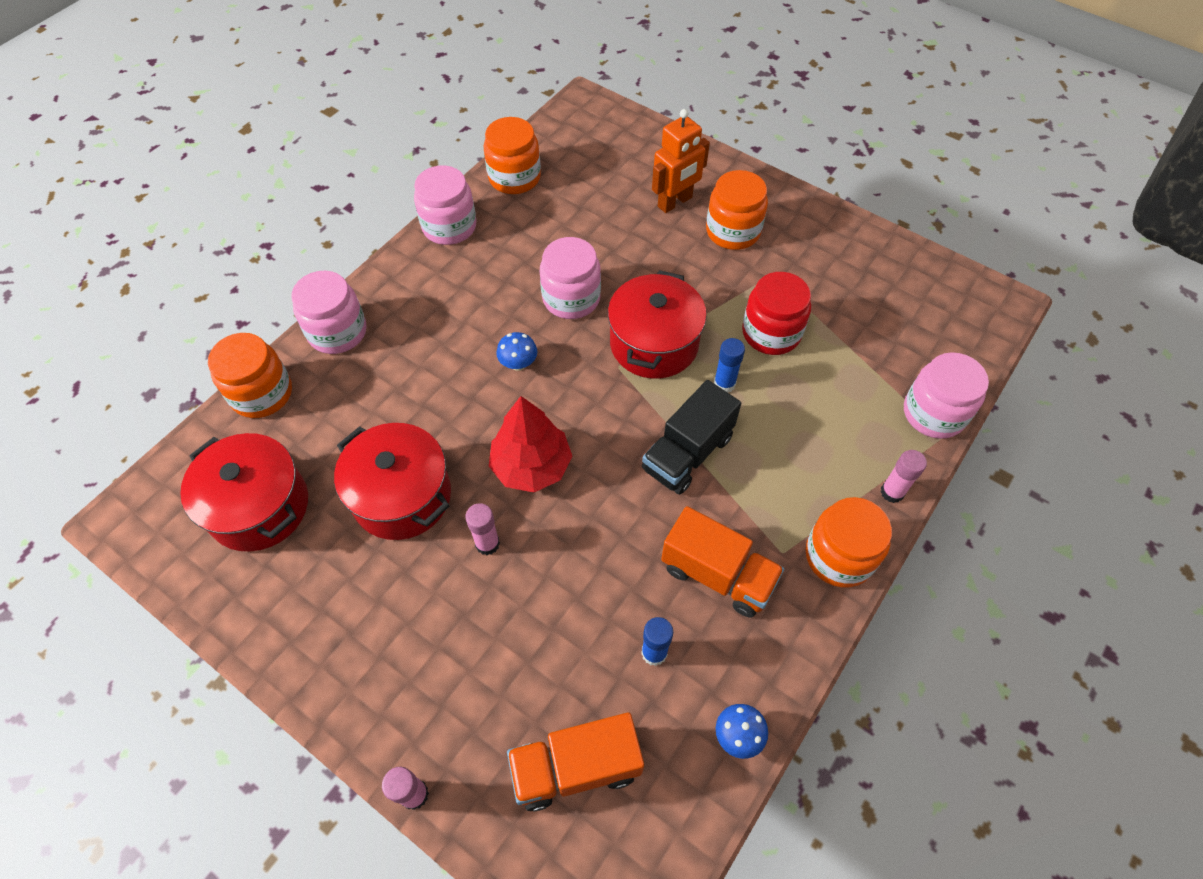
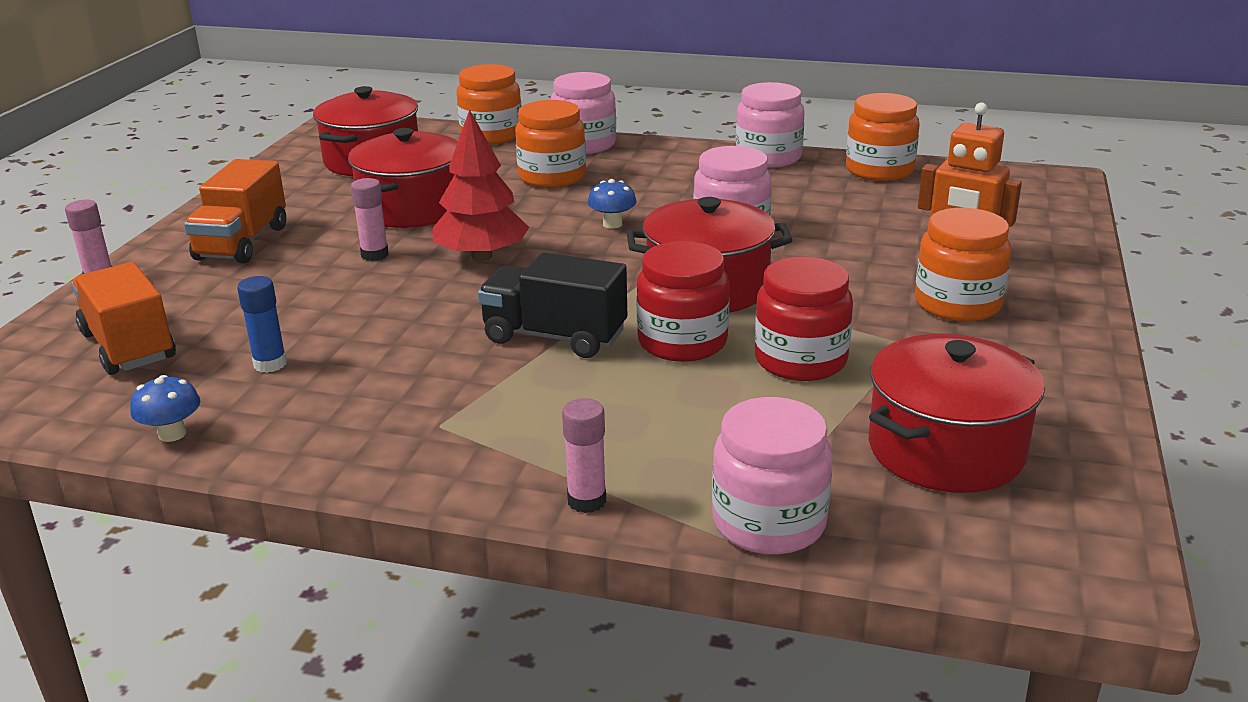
camera: 70 degrees right, 30 degrees down
(717, 574) = (387, 385): orange truck -> orange truck (242, 243)
(724, 384) = (682, 342): blue glue stick -> red jar
(839, 556) = (452, 469): orange jar -> orange jar (552, 177)
(887, 310) = (946, 450): none -> red pot

